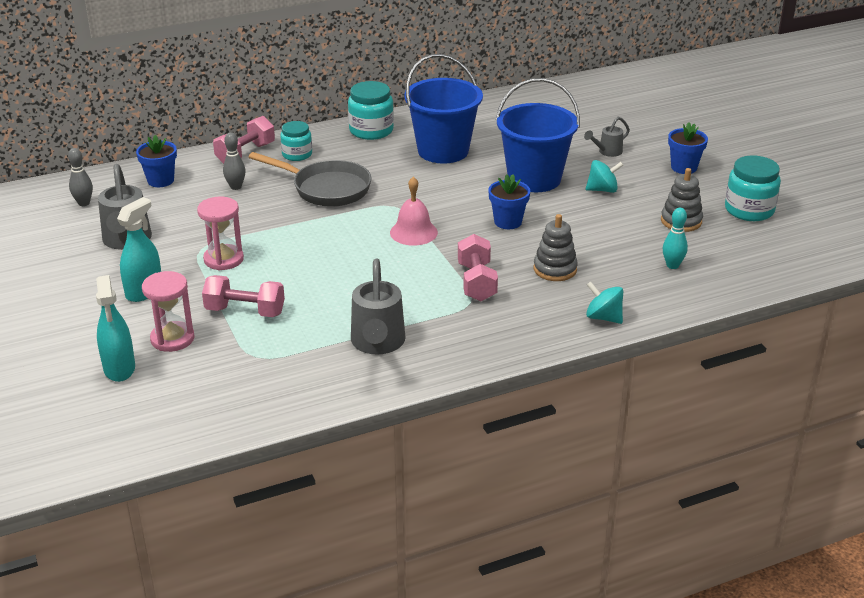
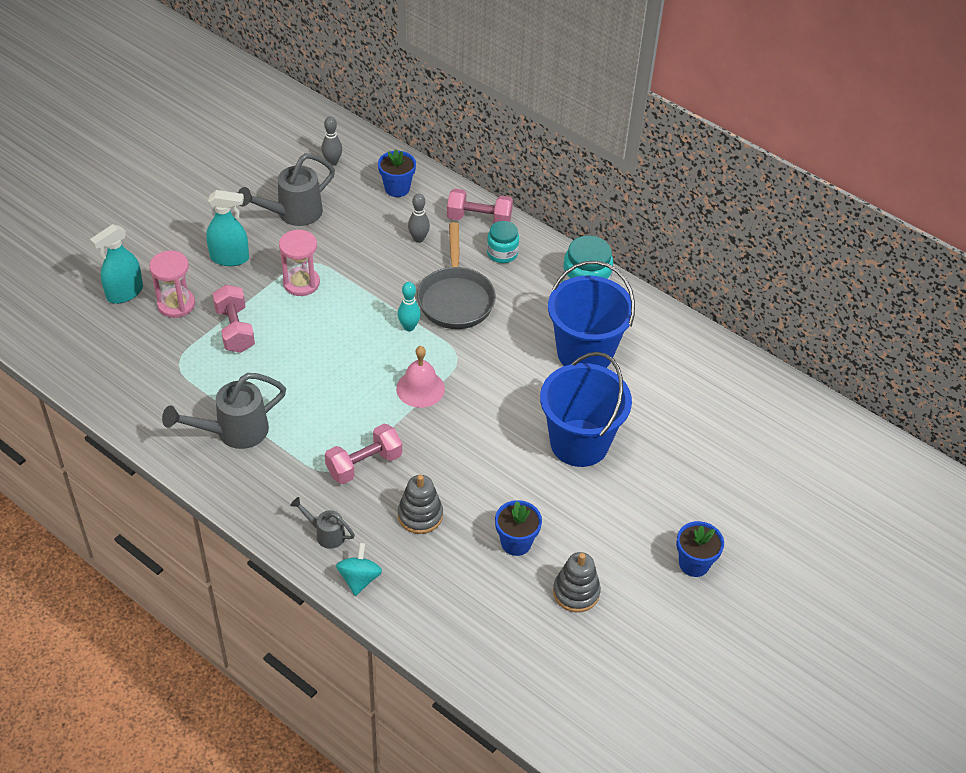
camera: 60 degrees right, 15 degrees up
(508, 222) = (482, 450): blue flower pot -> blue flower pot (516, 543)
(602, 190) = (596, 506): turquoise spinning top -> none
(607, 152) = (679, 485): grey watering can -> grey watering can (325, 534)
(672, 265) = (483, 608): turquoise bowling pin -> turquoise bowling pin (409, 327)
(749, 210) = (640, 648): turquoise jar -> none

